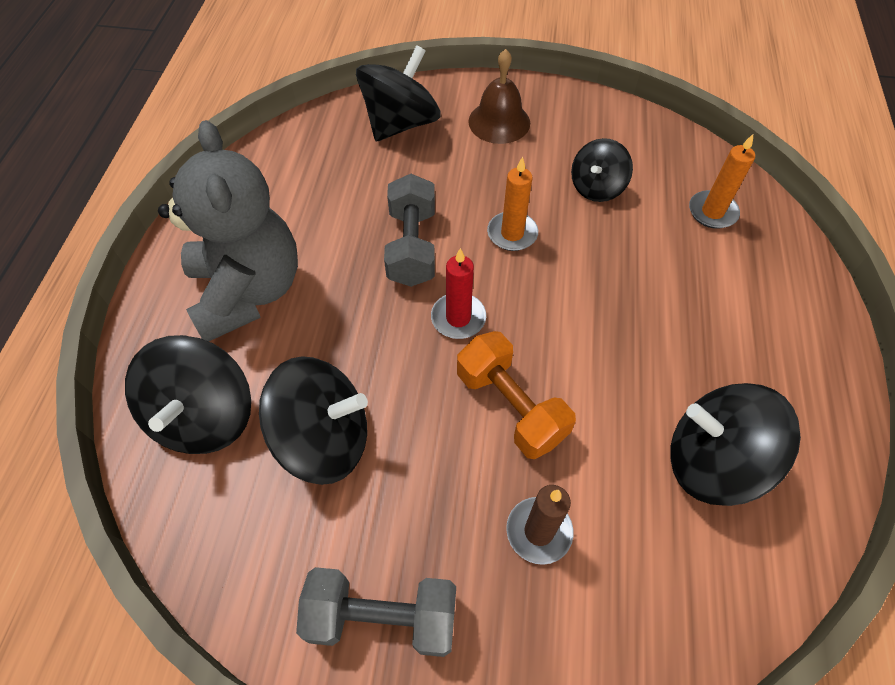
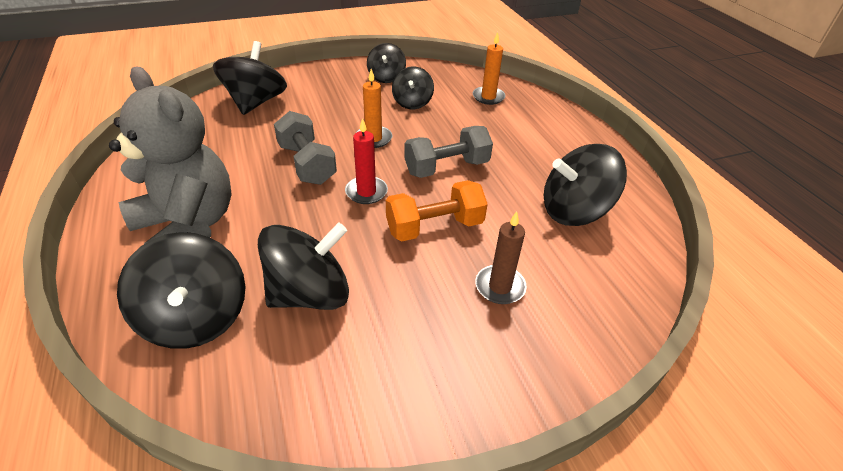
camera: 30 degrees left, 15 degrees down
(382, 617) = (427, 384): grey dumbbell -> grey dumbbell (446, 168)
(499, 122) = (326, 86): brown bell -> none
(510, 406) = (434, 227): orange dumbbell -> orange dumbbell turned 45 degrees counterclockwise
(586, 129) = (386, 77): none -> black spinning top

